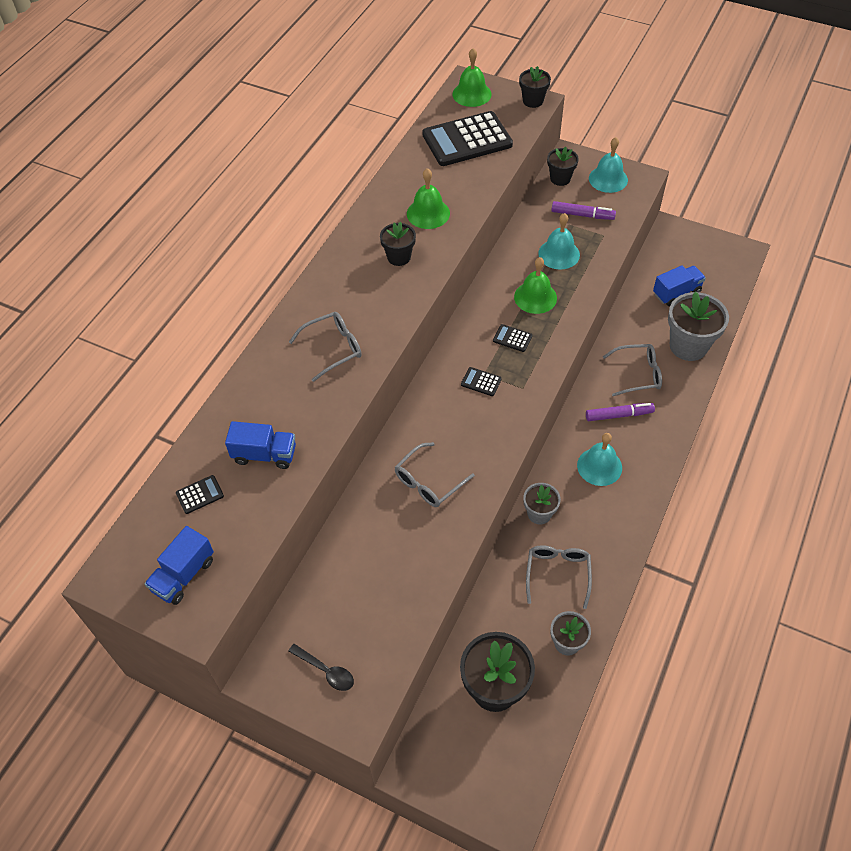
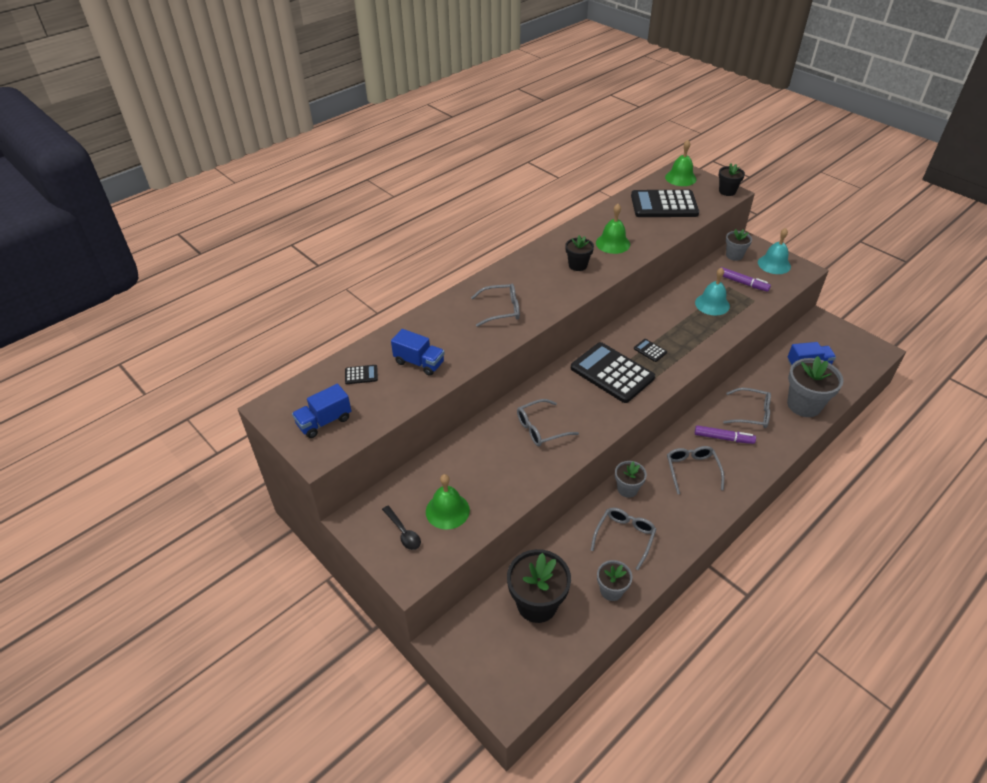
camera: 20 degrees right, 10 degrees down
(481, 382) = (612, 373): black calculator -> black calculator, size x2.47
(535, 297) = (680, 328): green bell -> green bell (447, 510)
(560, 178) = (734, 255): black flower pot -> grey flower pot
(599, 466) = (692, 470): turquoise bell -> grey glasses

